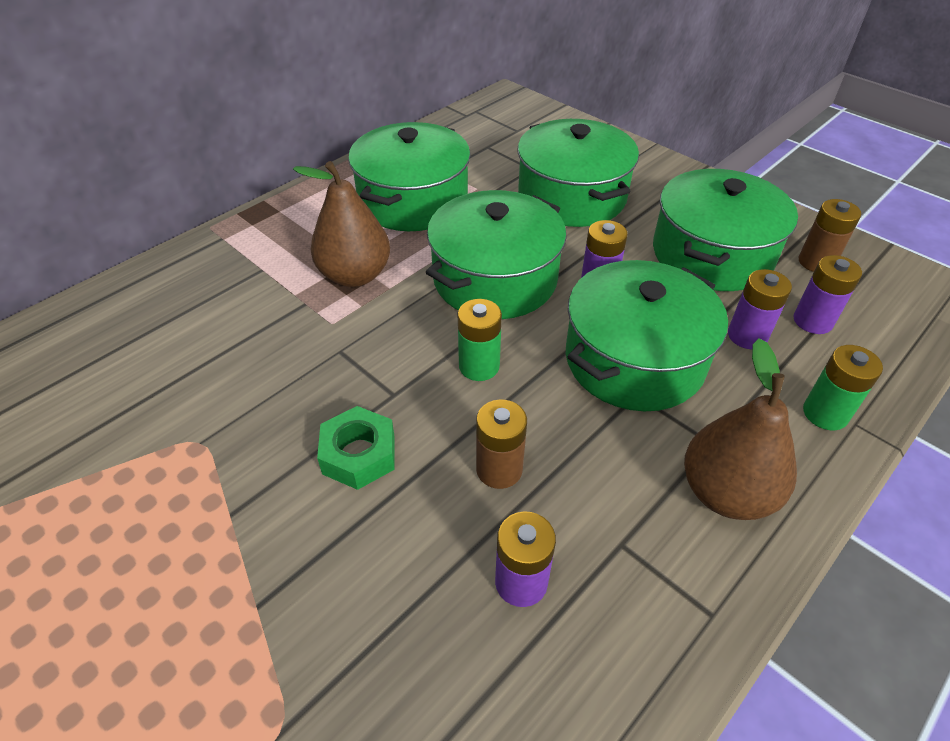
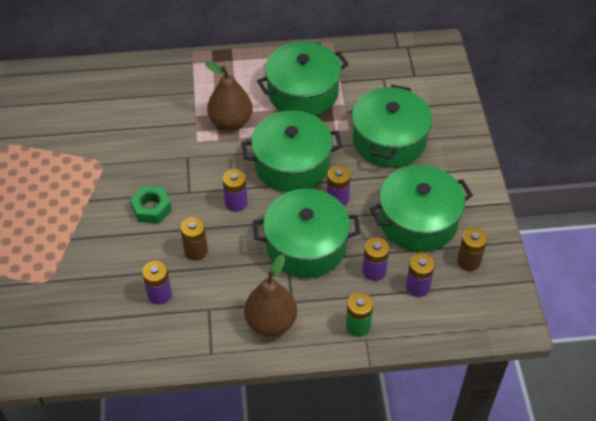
camera: 40 degrees right, 5 degrees up
(479, 366) = (236, 203): green battery -> purple battery

